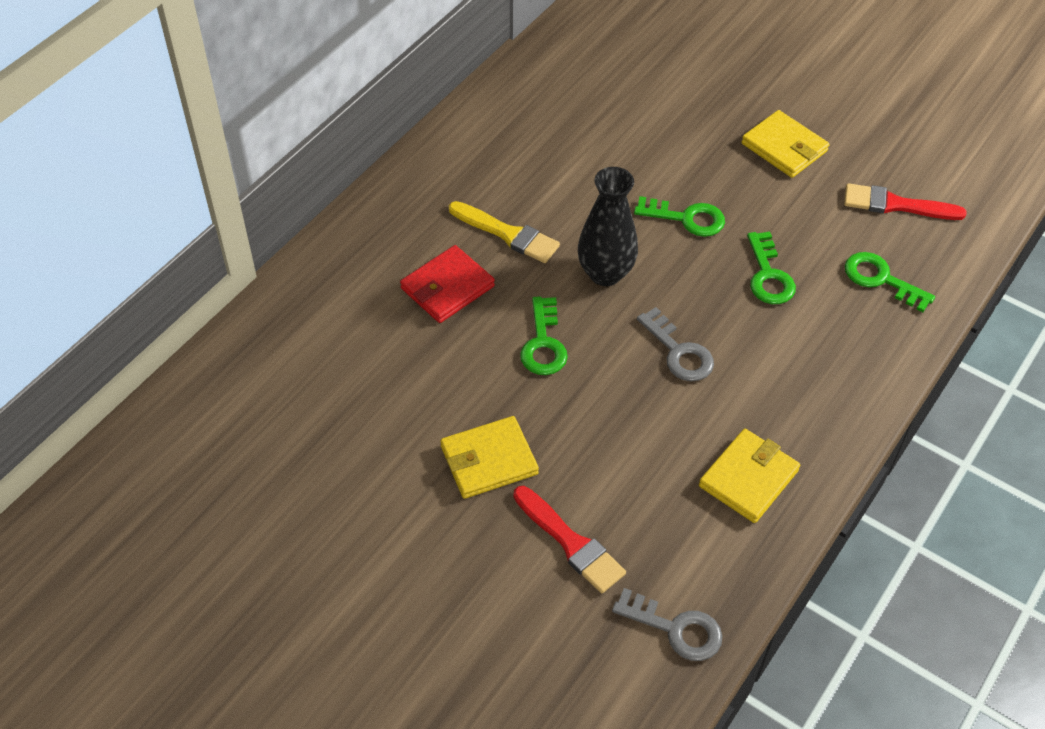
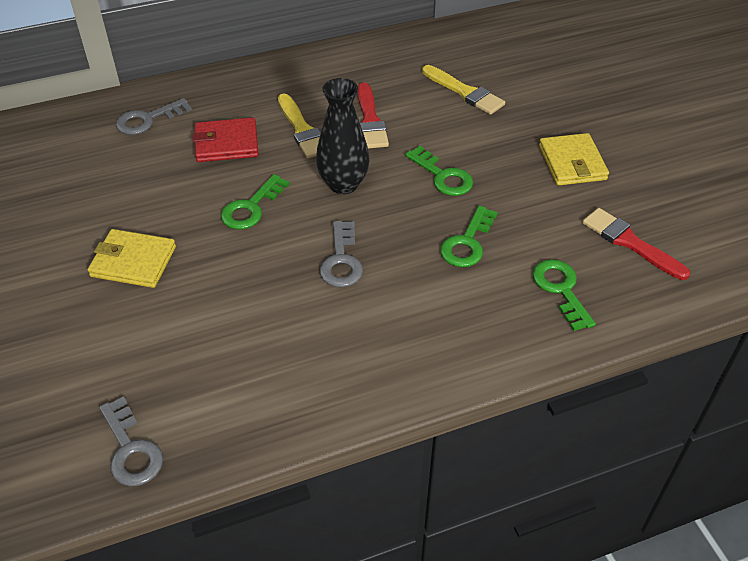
camera: 35 degrees right, 5 degrees down
(335, 303) = (147, 120): none -> grey key
(571, 543) = (126, 345): red brush -> red brush (370, 120)
(623, 115) = (465, 92): none -> yellow brush
(748, 478) = (300, 375): yellow wallet -> none

